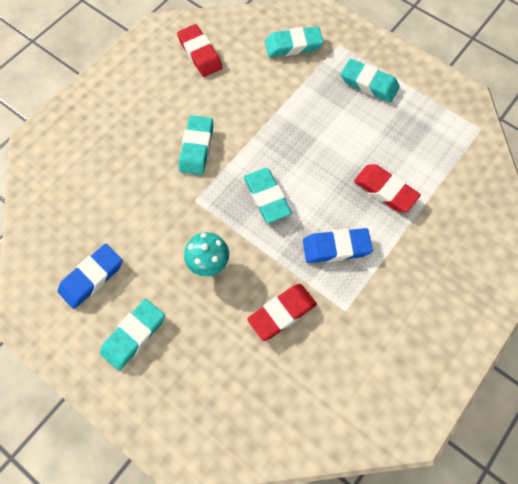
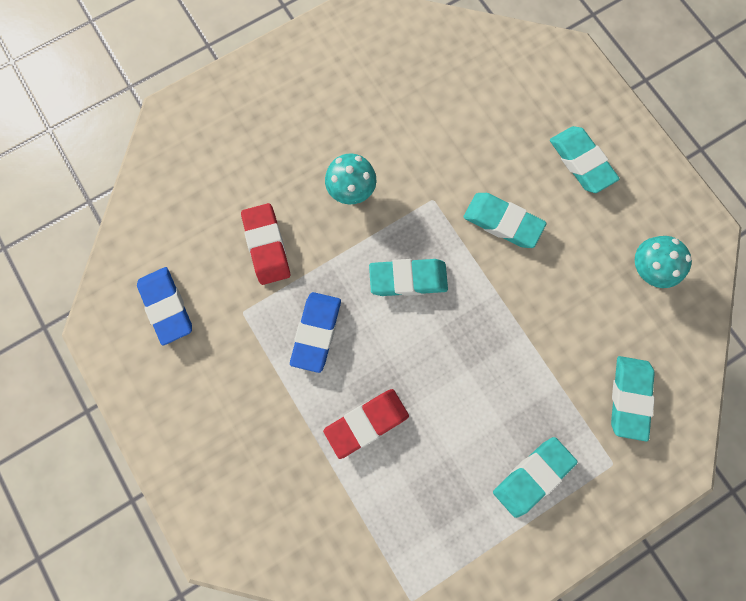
camera: 110 degrees right, 10 degrees up
(92, 277) = (379, 76): blue eraser -> blue eraser (166, 306)
(134, 335) = (303, 99): turquoise eraser -> turquoise eraser (581, 162)
(200, 54) = (647, 269): red eraser -> turquoise mushroom

